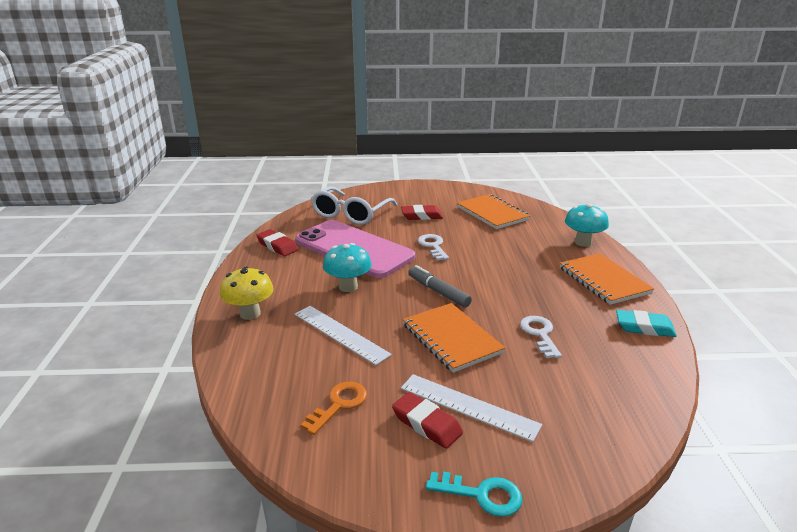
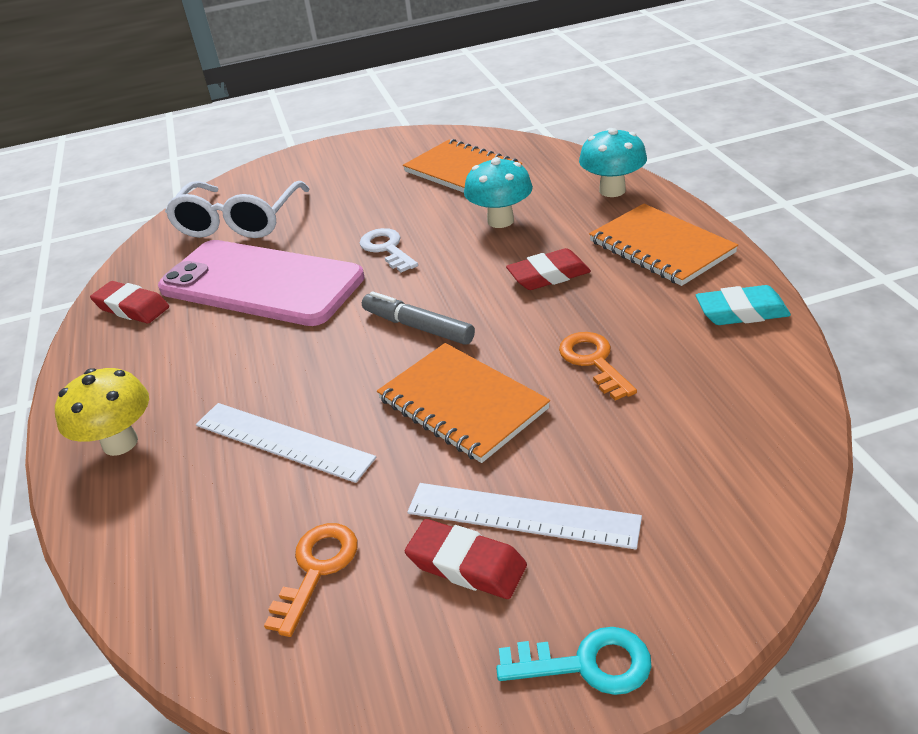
camera: 10 degrees left, 10 degrees up
(348, 287) = (271, 353): turquoise mushroom -> turquoise mushroom (500, 221)
(421, 216) = (354, 200): red eraser -> red eraser (548, 275)
(539, 334) = (593, 361): white key -> orange key

